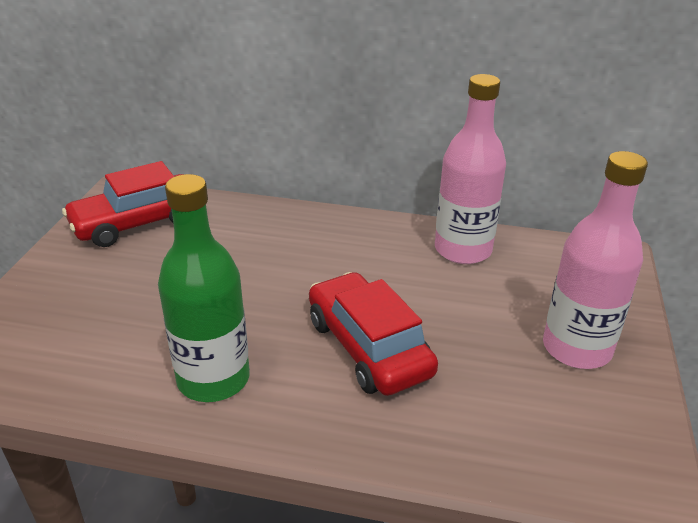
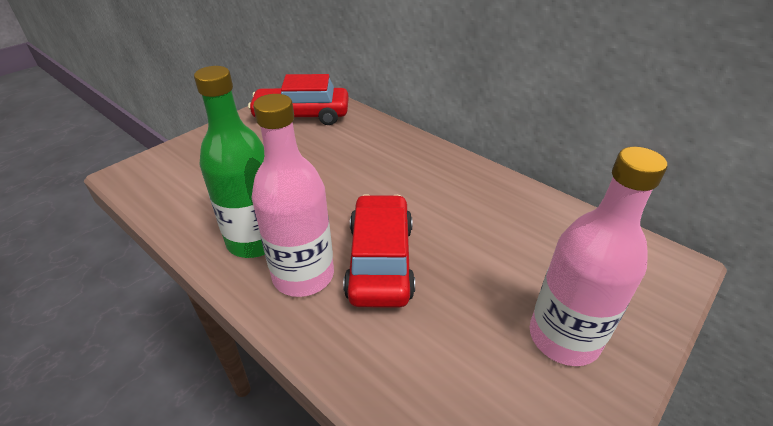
camera: 30 degrees right, 5 degrees up
(463, 250) = (523, 209): pink bottle -> pink bottle (303, 275)

